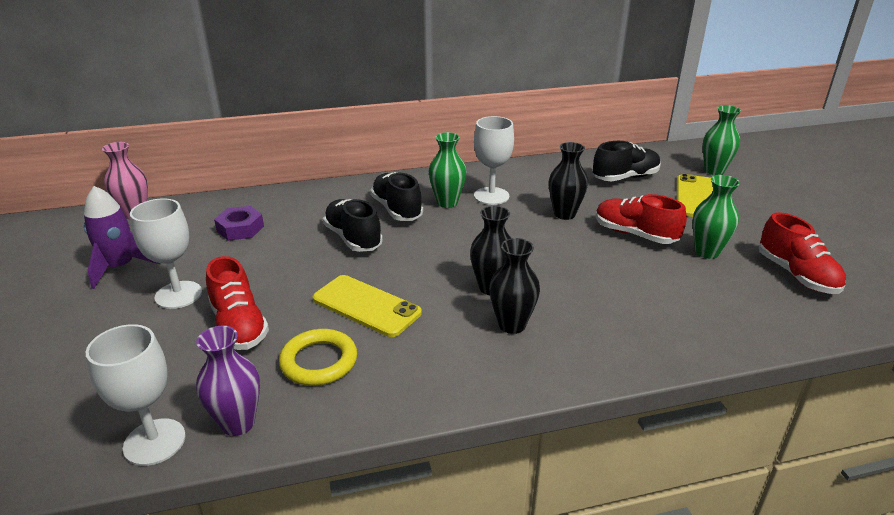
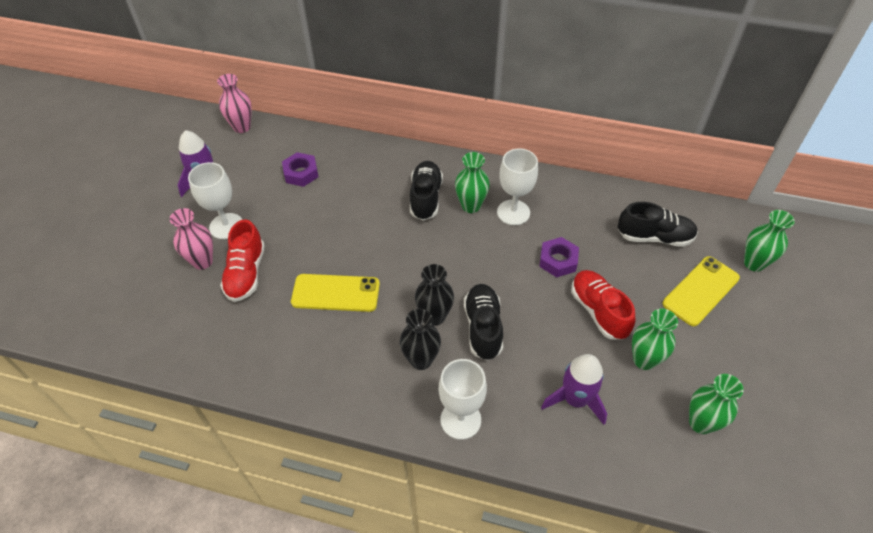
camera: 30 degrees right, 20 degrees up
(154, 442) = (151, 348): white goblet -> white goblet (460, 420)
(169, 334) = (202, 261): none -> pink vase
(238, 423) = (200, 357): purple vase -> none
(319, 361) = (274, 330): yellow ring -> none
(353, 238) = (371, 218): black shoe -> black shoe (483, 328)
(366, 306) = (335, 293): yellow phone -> yellow phone turned 60 degrees counterclockwise
(564, 214) = (558, 261): black vase -> purple nut
(684, 299) = (575, 399): none -> purple rocket
(796, 275) = (701, 423): red shoe -> green vase

